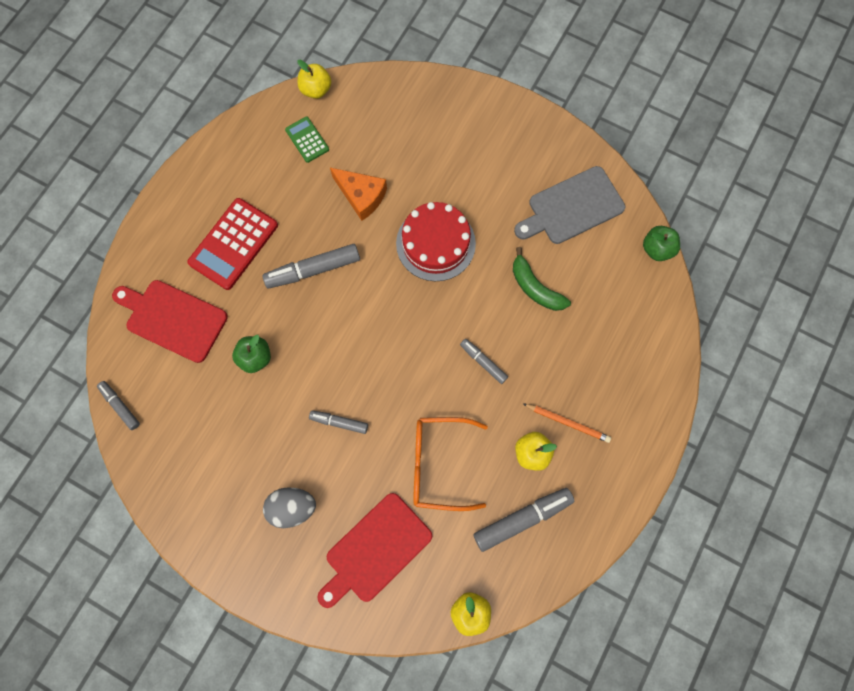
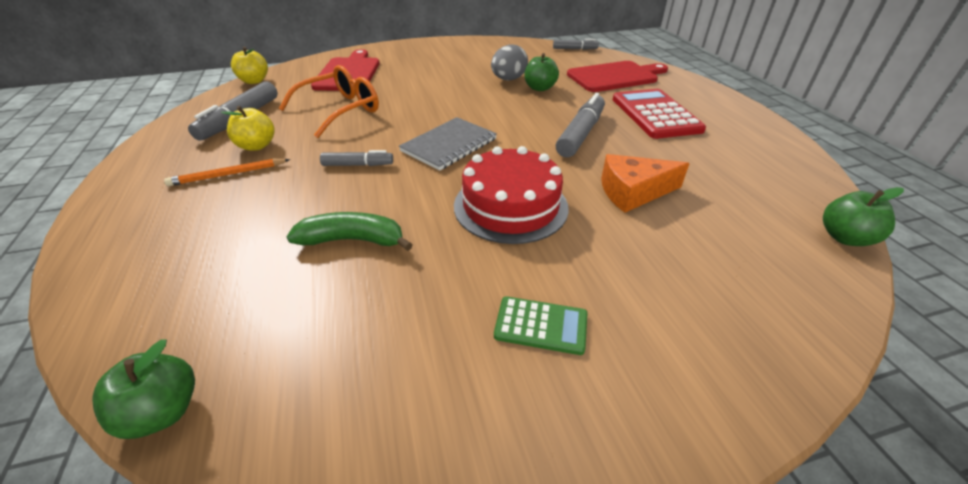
camera: 135 degrees right, 35 degrees down
(292, 507) = (423, 64): grey egg -> grey egg (508, 79)
(307, 140) = (754, 195): green calculator -> green calculator (541, 326)
(316, 90) = (845, 237): yellow apple -> green apple
(339, 422) = (440, 93): grey marker -> none
(408, 334) = (449, 145): none -> grey notebook
(572, 207) = (377, 361): grey cutting board -> none

